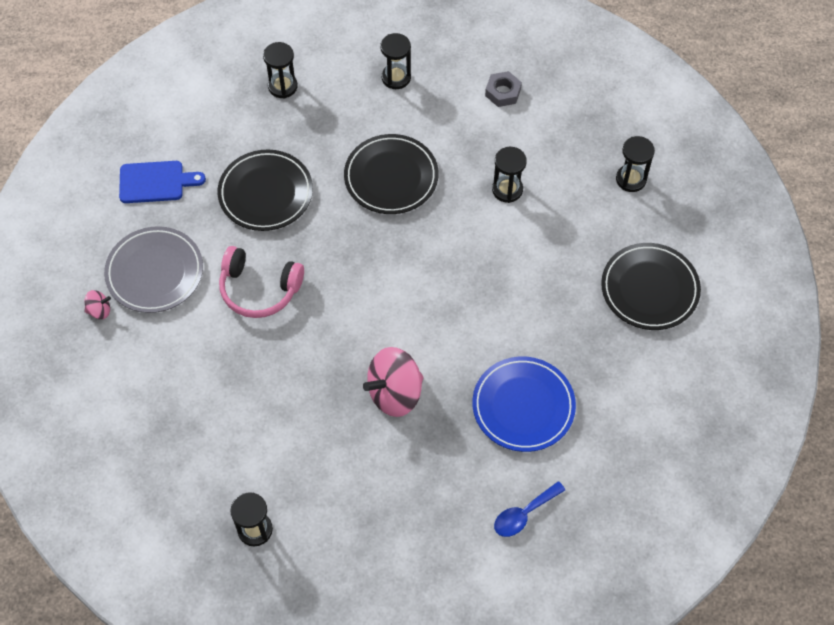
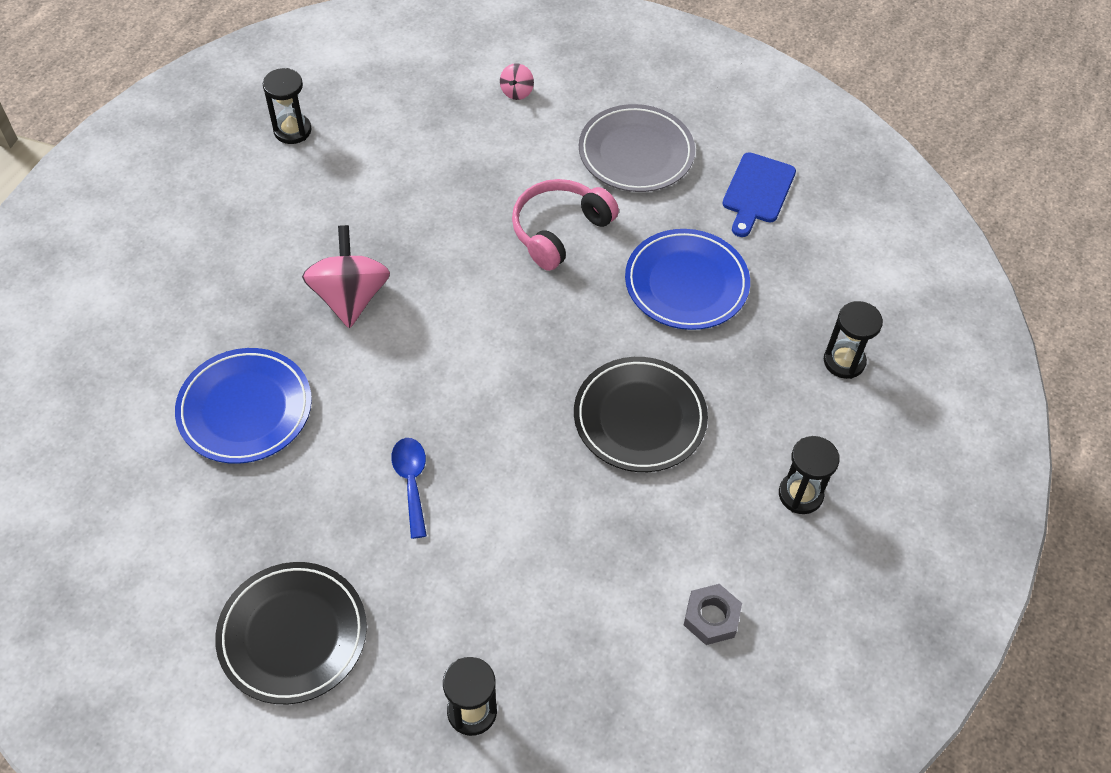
camera: 115 degrees right, 5 degrees down
(99, 310) = (616, 97): pink spinning top -> pink spinning top (517, 92)
(265, 193) = (686, 283): black plate -> blue plate
(507, 190) = (546, 541): black hourglass -> none
(524, 514) = (128, 349): blue spoon -> blue spoon (411, 482)

